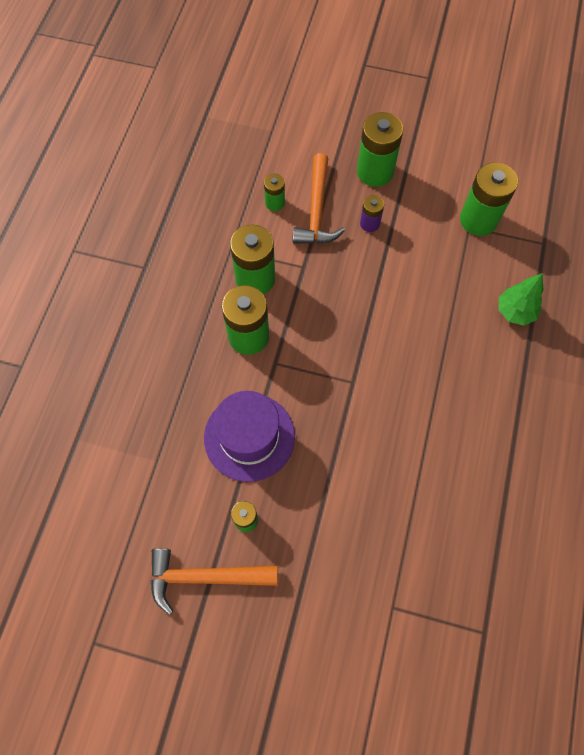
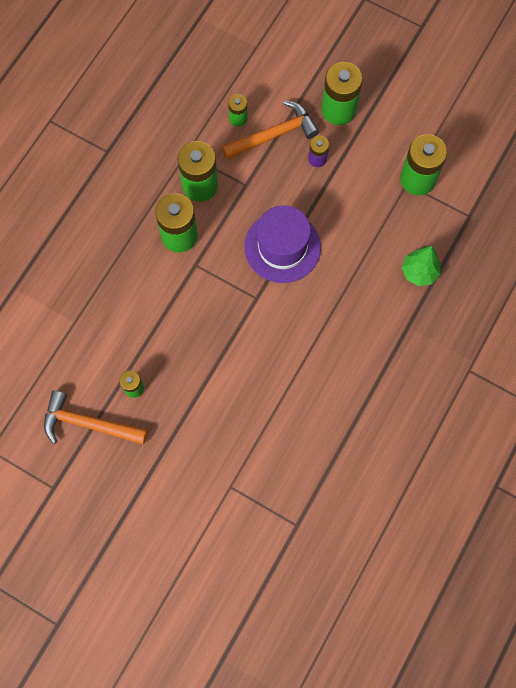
camera: 15 degrees right, 5 degrees up
(249, 437) = (155, 321): purple hat -> purple hat (282, 247)
(317, 210) = (274, 135): orange hammer -> orange hammer turned 135 degrees counterclockwise

